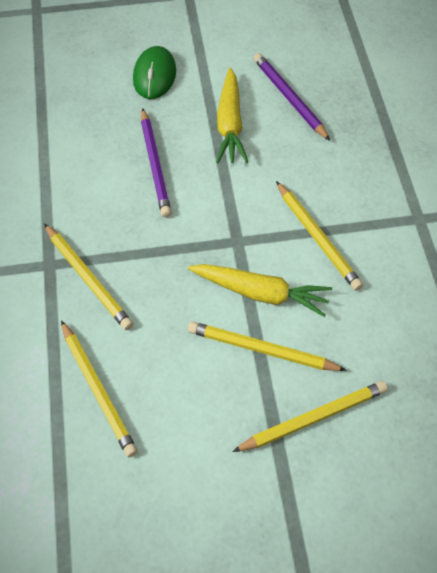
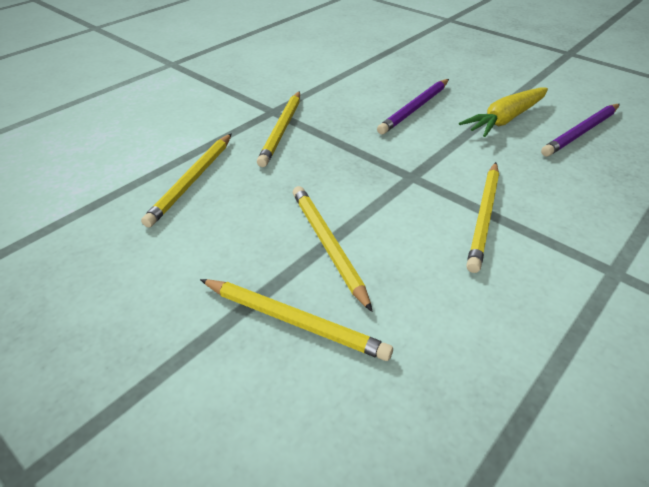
camera: 50 degrees right, 15 degrees down
(154, 75) = (483, 73): green mouse -> none
(260, 293) = (382, 214): yellow carrot -> none
(289, 98) = (581, 132): purple pencil -> purple pencil turned 150 degrees counterclockwise

